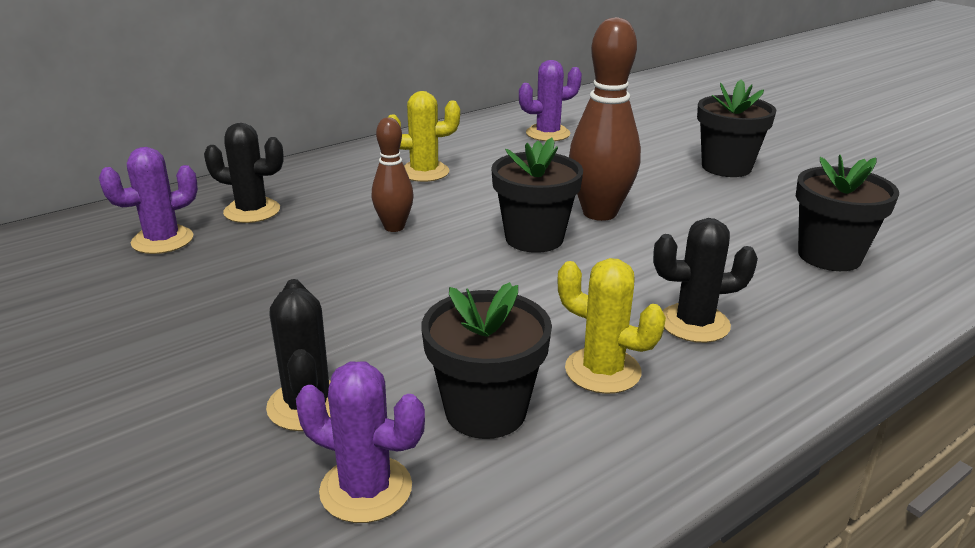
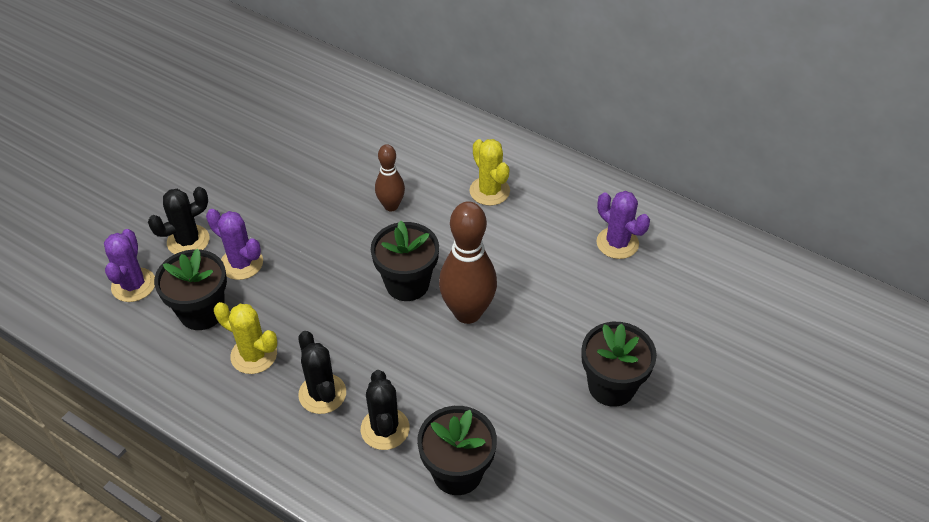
camera: 70 degrees right, 20 degrees up
(162, 240) = (327, 111): purple cactus -> purple cactus (241, 263)
(252, 211) = (382, 130): black cactus -> black cactus (385, 429)
(602, 371) = (254, 355): yellow cactus -> yellow cactus turned 75 degrees counterclockwise

